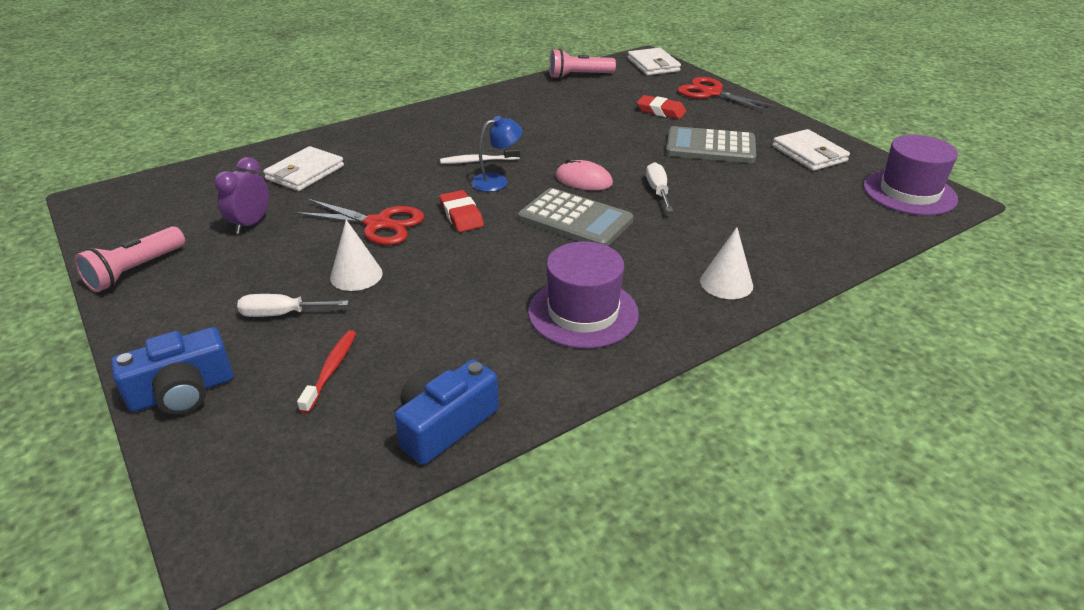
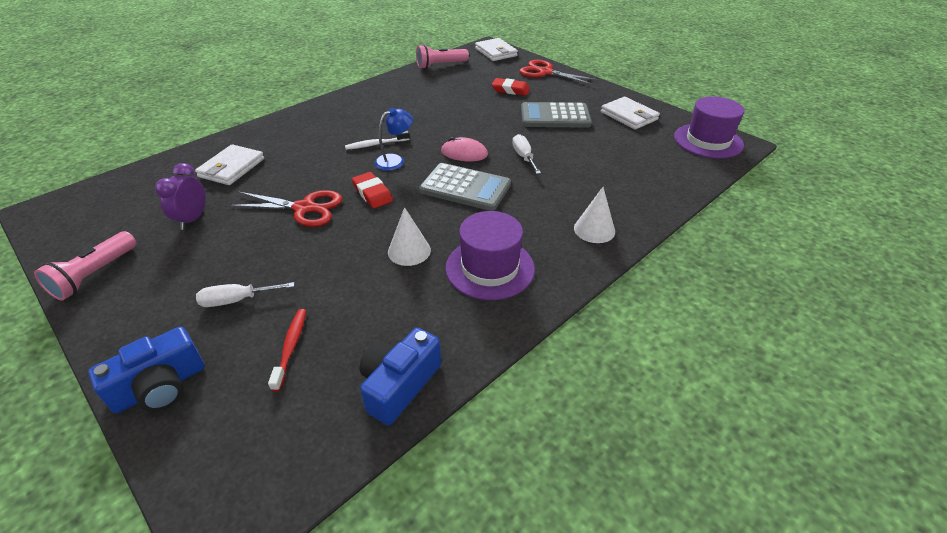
camera: 10 degrees left, 5 degrees up
(356, 275) = (295, 256): white cone -> white cone (409, 251)

